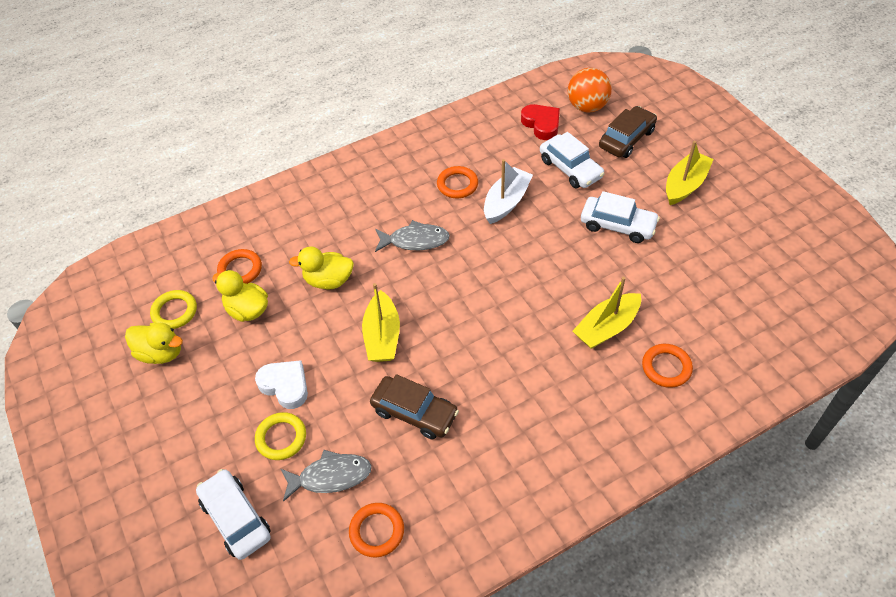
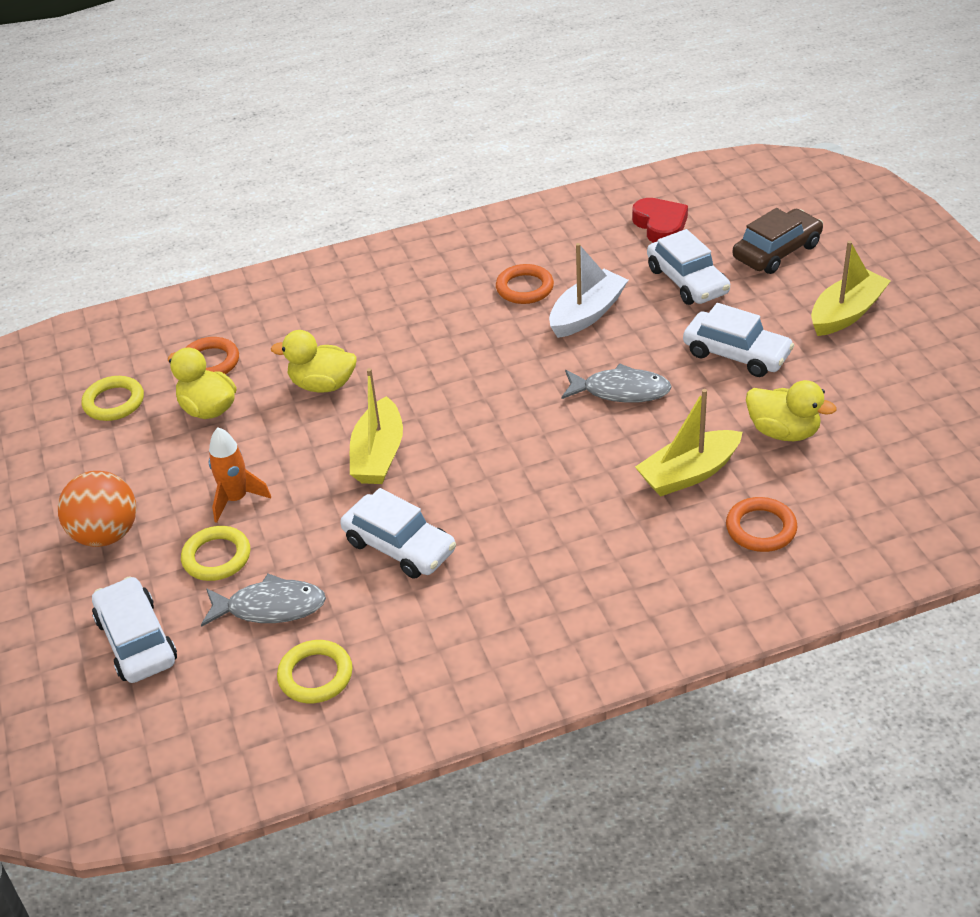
camera: 10 degrees right, 10 degrees down
(161, 353) = (85, 447): yellow duck -> yellow duck (783, 432)
(285, 386) = (236, 499): white heart -> orange rocket
(377, 531) = (315, 675): orange ring -> yellow ring
(414, 412) = (399, 546): brown car -> white car
(415, 240) = (450, 348): grey fish -> grey fish (621, 391)
(587, 107) = (730, 209): orange ball -> orange ball (106, 534)

